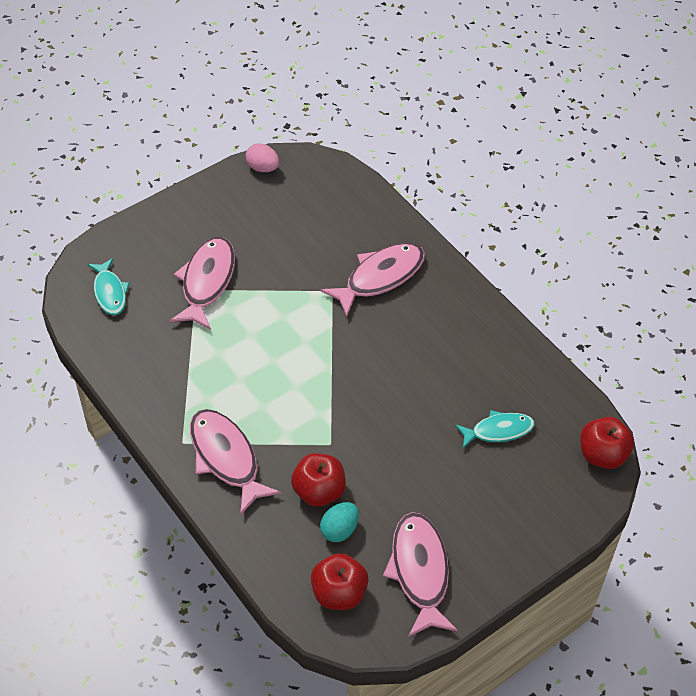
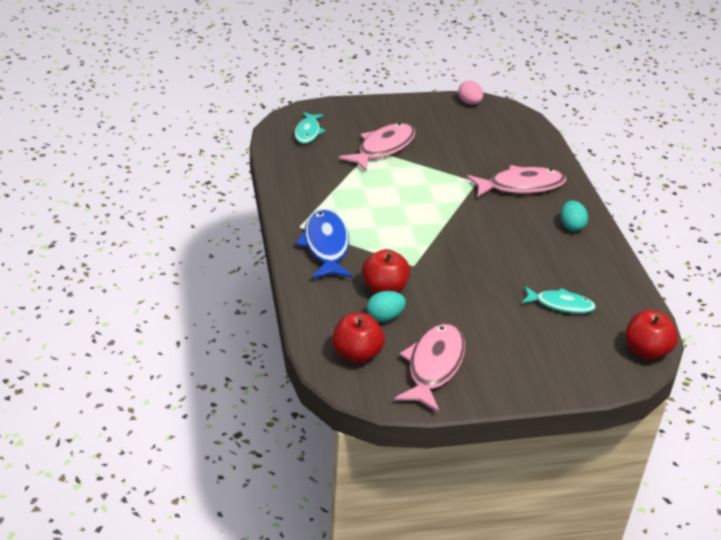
camera: 25 degrees right, 15 degrees down
(226, 458) = (326, 246): pink fish -> blue fish
(458, 315) = (571, 226): none -> turquoise egg

